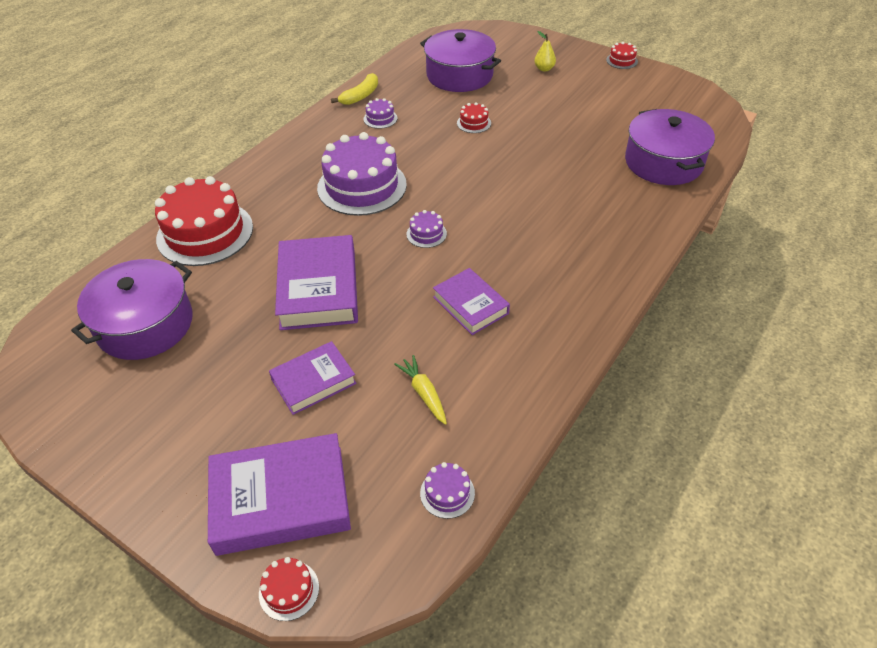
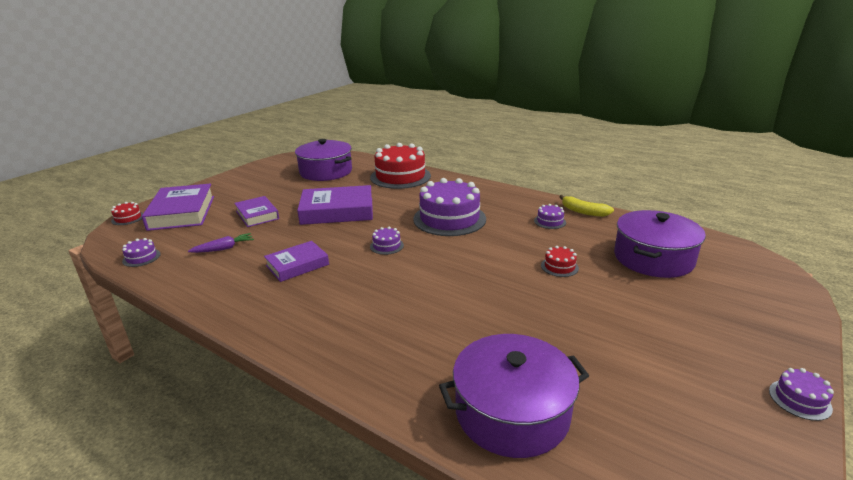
camera: 90 degrees right, 20 degrees down
(424, 393) = (223, 248): yellow carrot -> purple carrot
(544, 69) = (711, 317): yellow pear -> none
(621, 61) = (799, 399): red cake -> purple cake

